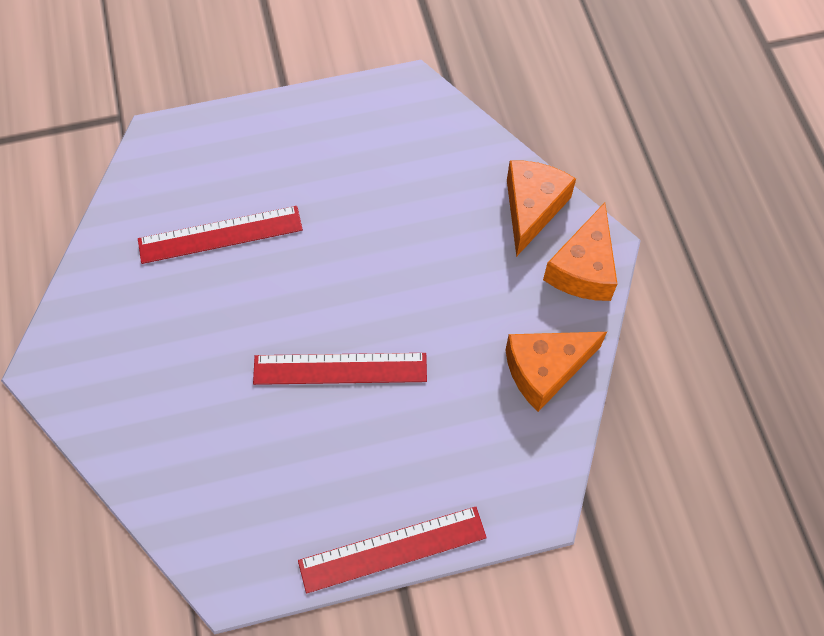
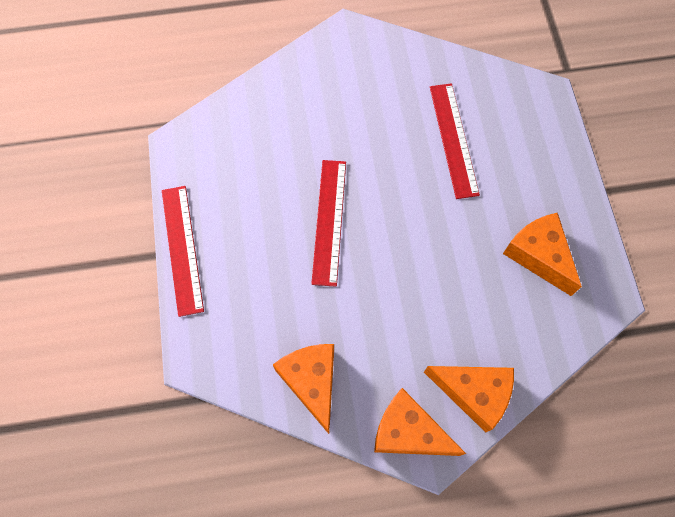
camera: 95 degrees right, 5 degrees up
(368, 148) = (539, 255): none -> orange cheese

